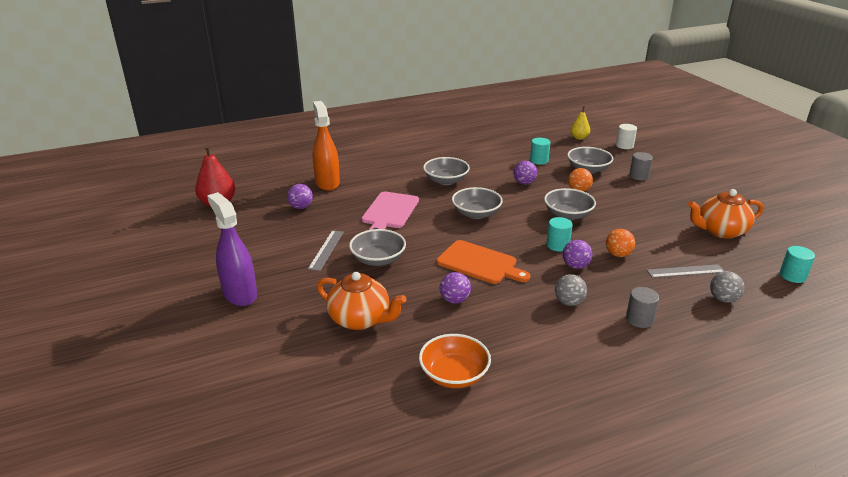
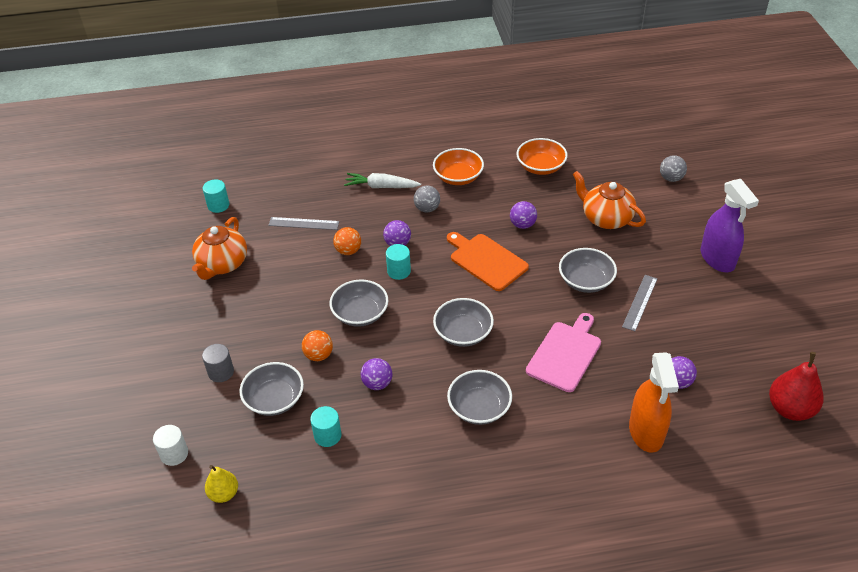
camera: 165 degrees left, 15 degrees up
(555, 344) = (458, 177): none -> orange bowl
(639, 319) = (381, 186): grey cylinder -> white carrot
(720, 231) = (222, 264): orange teapot -> orange teapot turned 105 degrees clockwise
(723, 299) = (300, 193): grey ball -> grey ball (671, 178)

